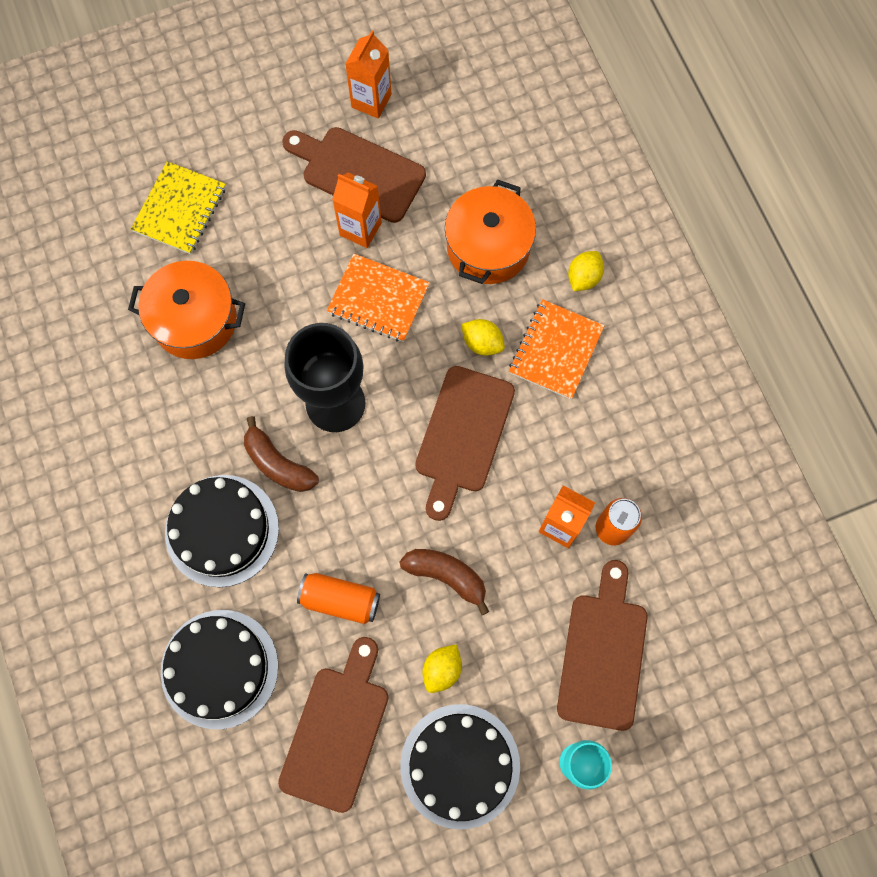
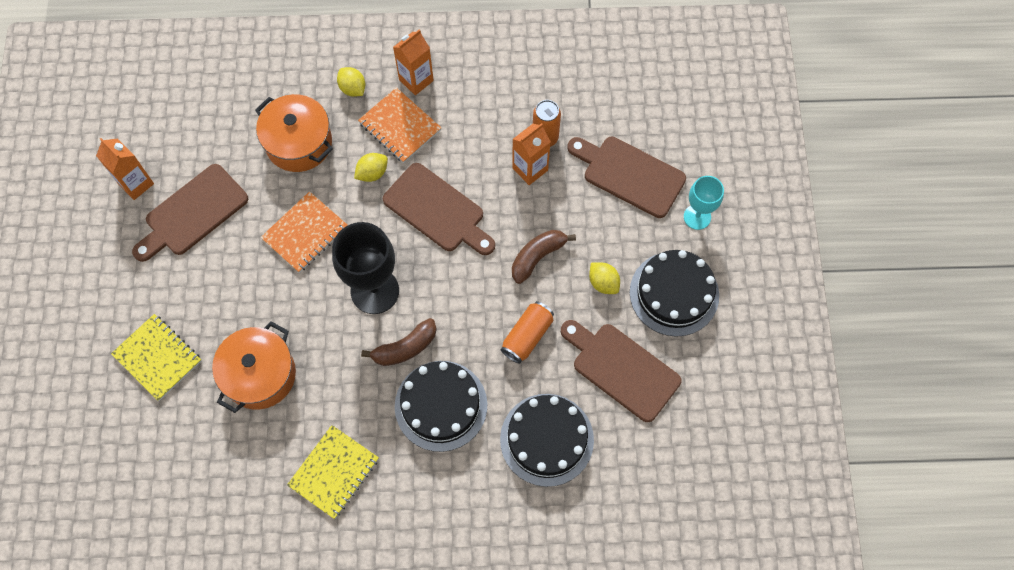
camera: 70 degrees left, 5 degrees down
(109, 443) = (334, 472): none -> yellow notebook
(360, 229) = (241, 227): orange carton -> orange carton (416, 80)

